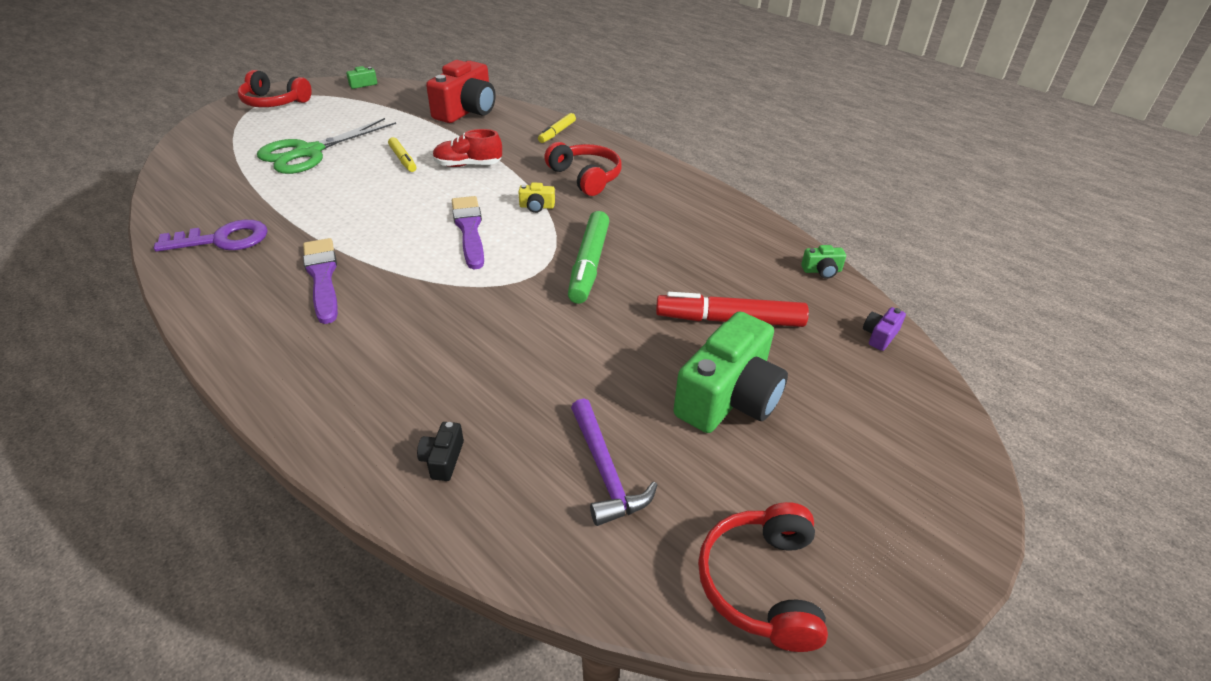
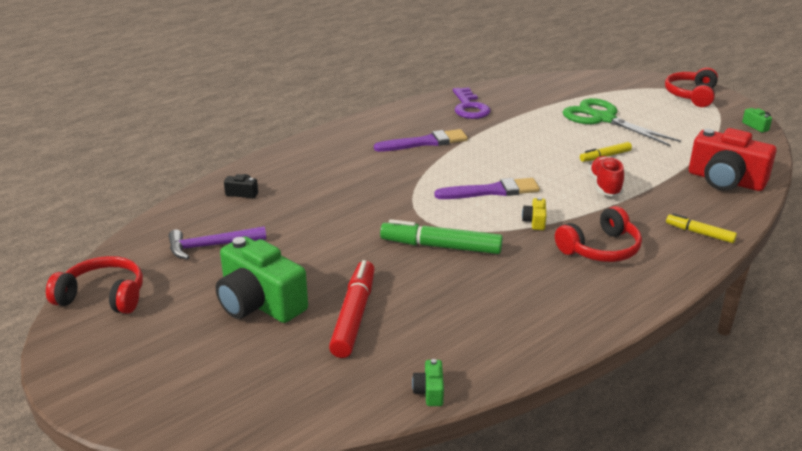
camera: 95 degrees right, 10 degrees down
(879, 336) = (315, 410): purple camera -> none

